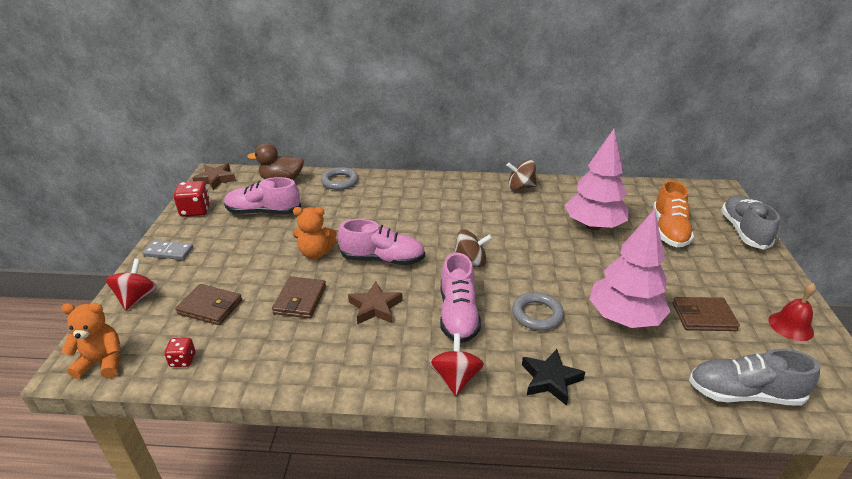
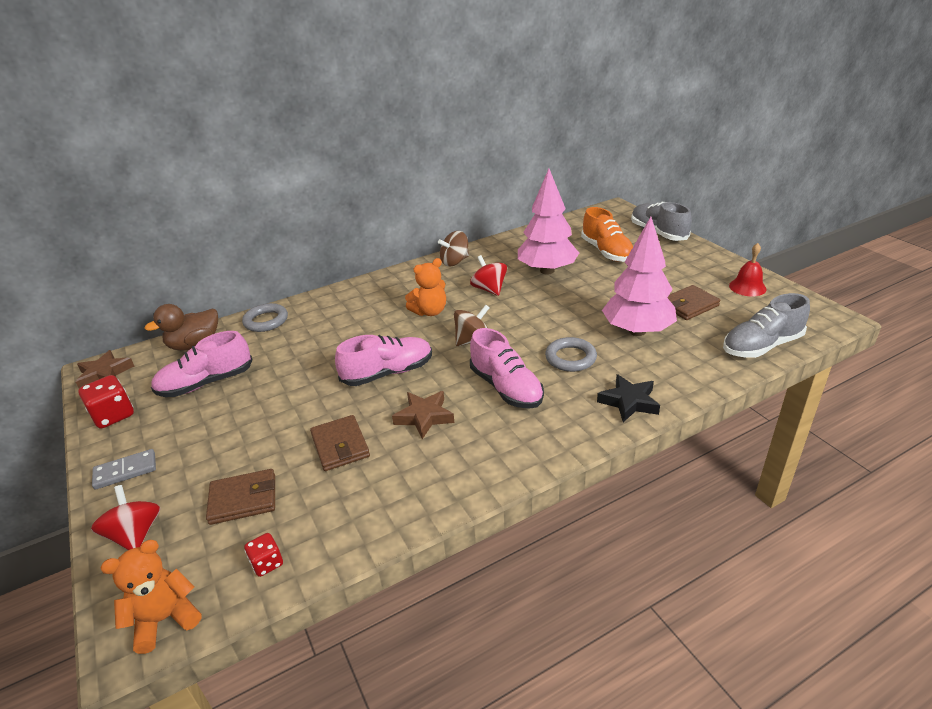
camera: 30 degrees left, 0 degrees up
(316, 253) = (311, 397): orange teddy bear -> orange teddy bear (430, 311)
(455, 378) = (555, 439): red spinning top -> red spinning top (489, 289)

